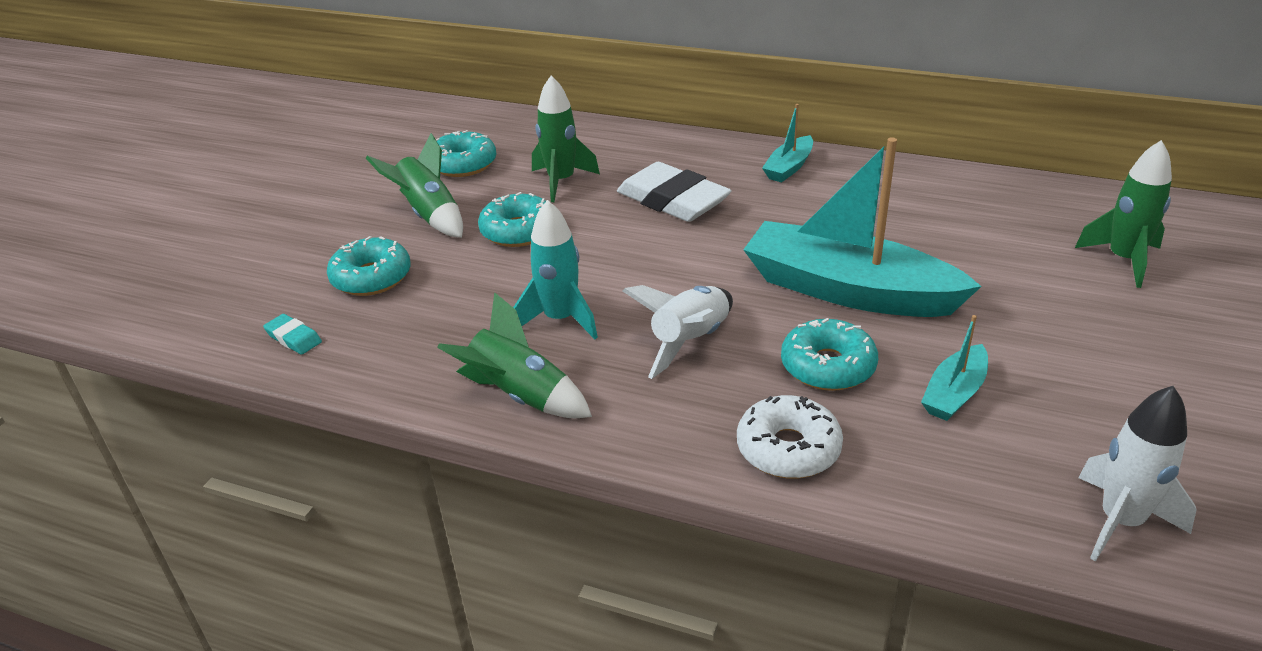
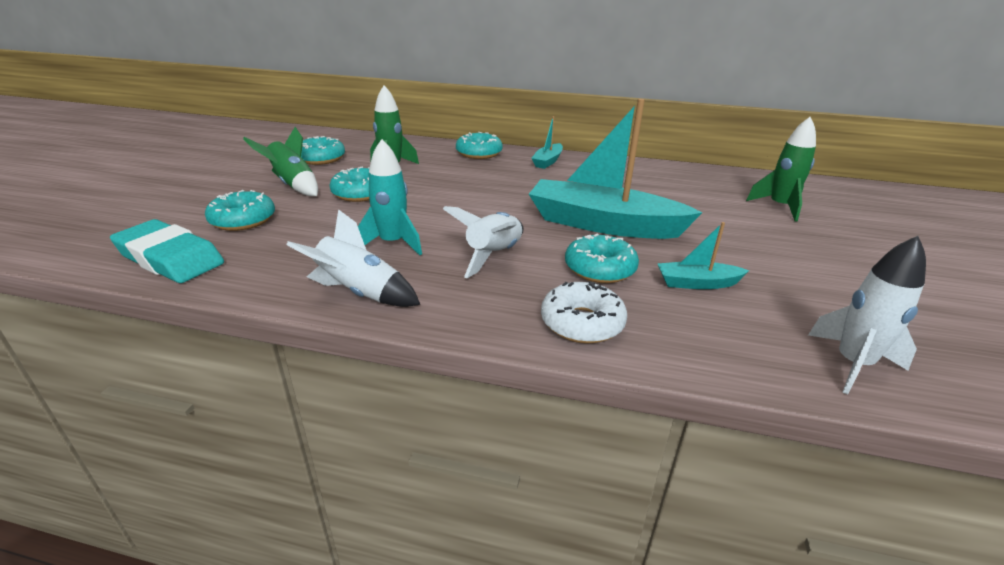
camera: 10 degrees left, 5 degrees down
(293, 338) = (170, 258): turquoise eraser -> turquoise eraser, size x2.25
(519, 396) = (359, 293): green rocket -> white rocket
(673, 200) = (471, 177): white eraser -> none
(688, 151) = (479, 153): none -> turquoise donut
(954, 393) = (697, 283): turquoise boat -> turquoise boat turned 60 degrees clockwise

